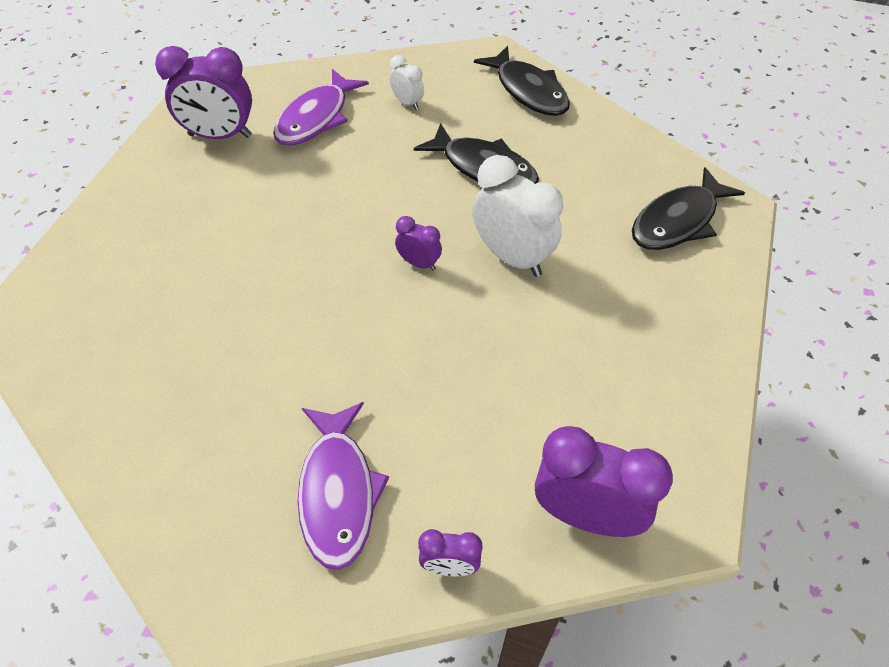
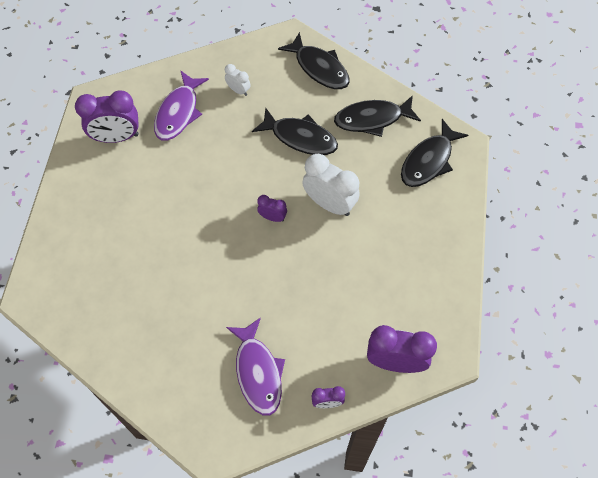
camera: 10 degrees left, 10 degrees up
(596, 158) = (372, 119): none -> black fish

